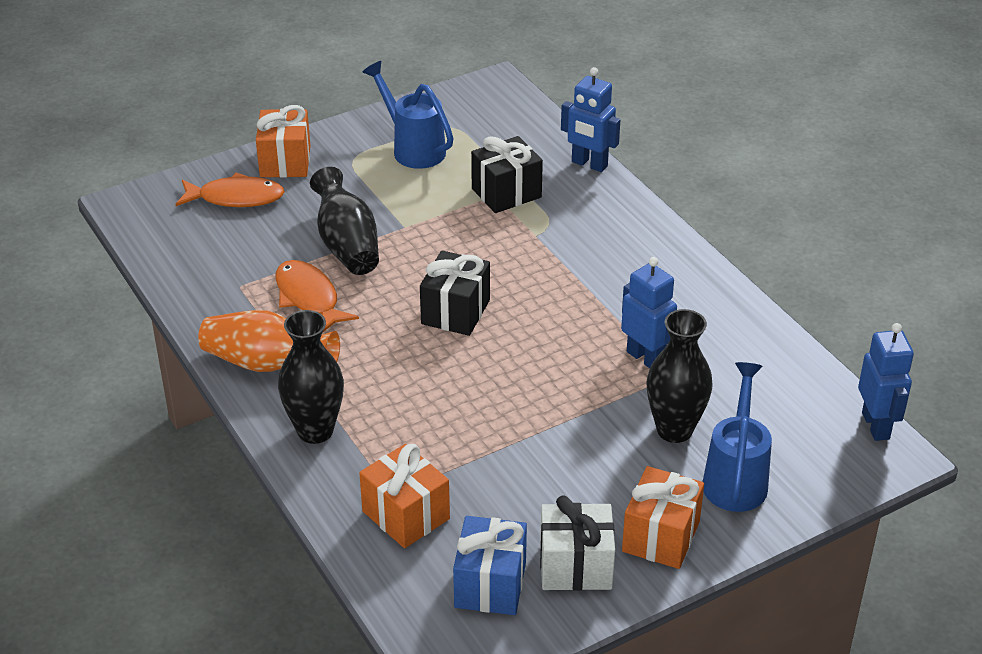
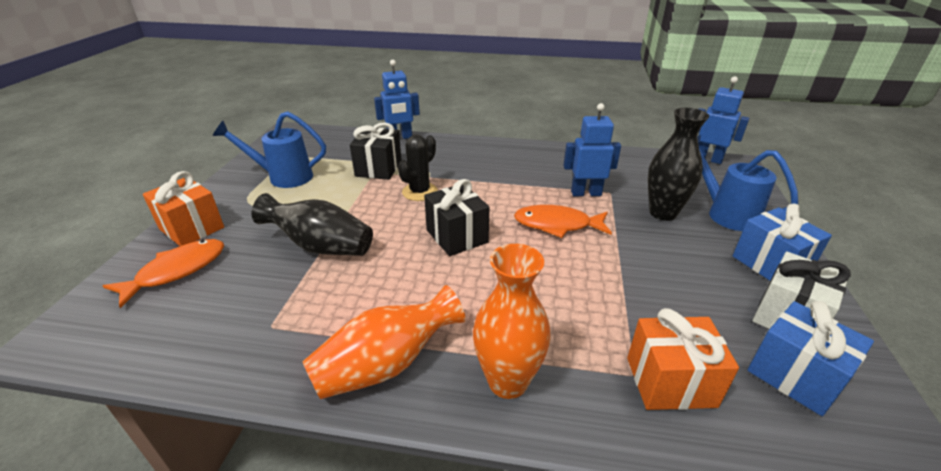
camera: 50 degrees left, 5 degrees down
(309, 298) = (344, 294): orange fish -> orange fish (557, 225)
(315, 431) = (507, 382): black vase -> orange vase
(499, 246) = (420, 192): none -> black cactus
(661, 536) = (770, 264): orange gift -> blue gift

